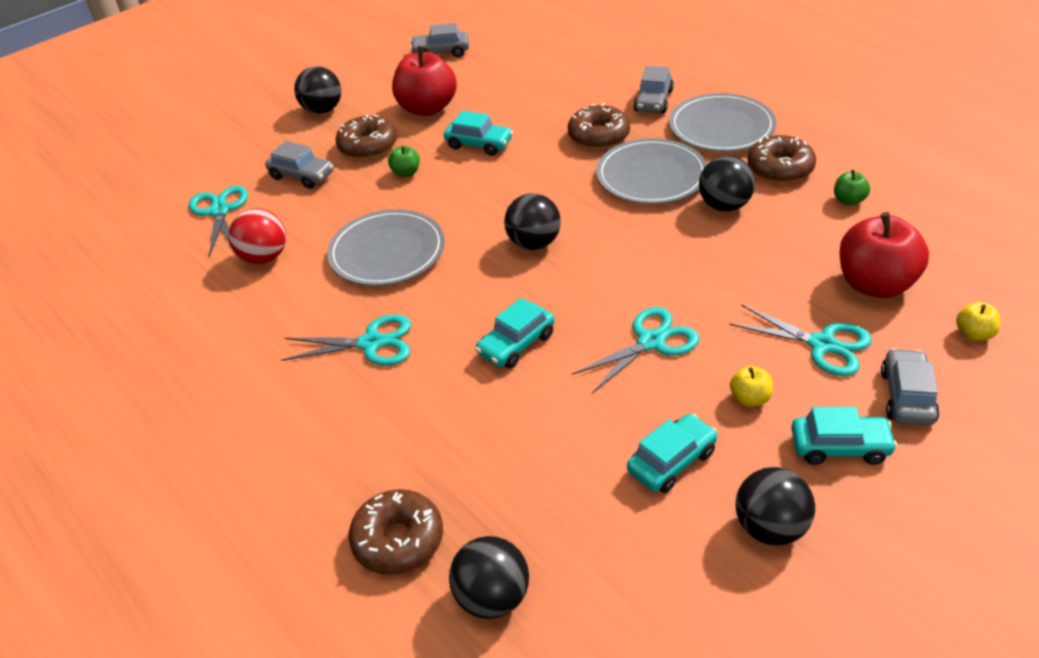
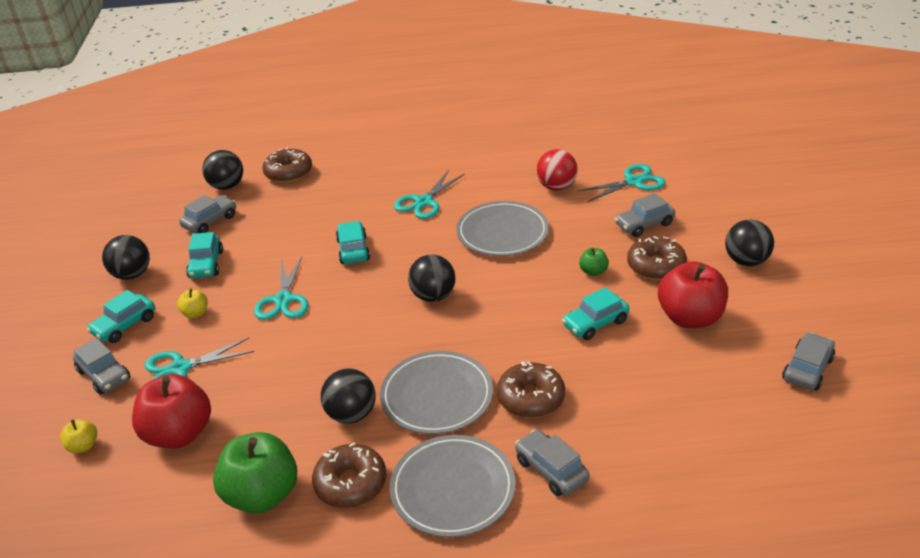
camera: 125 degrees right, 5 degrees down
(219, 211) = (633, 182): turquoise scissors -> turquoise scissors turned 45 degrees counterclockwise
(590, 539) = (210, 221): none -> grey car
(849, 200) = (262, 495): green apple -> green apple, size x2.19

